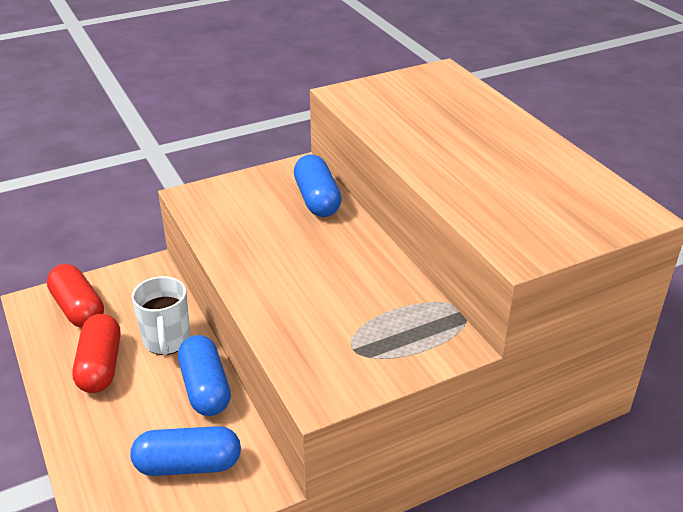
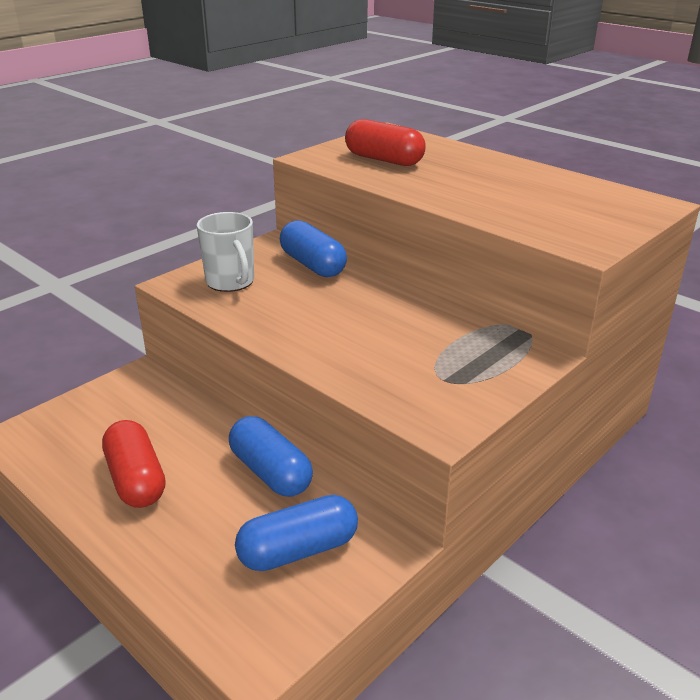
camera: 20 degrees left, 5 degrees down
(78, 309) = (75, 430): red capsule -> red capsule (384, 160)
(167, 341) = (199, 438): white mug -> white mug (231, 282)

